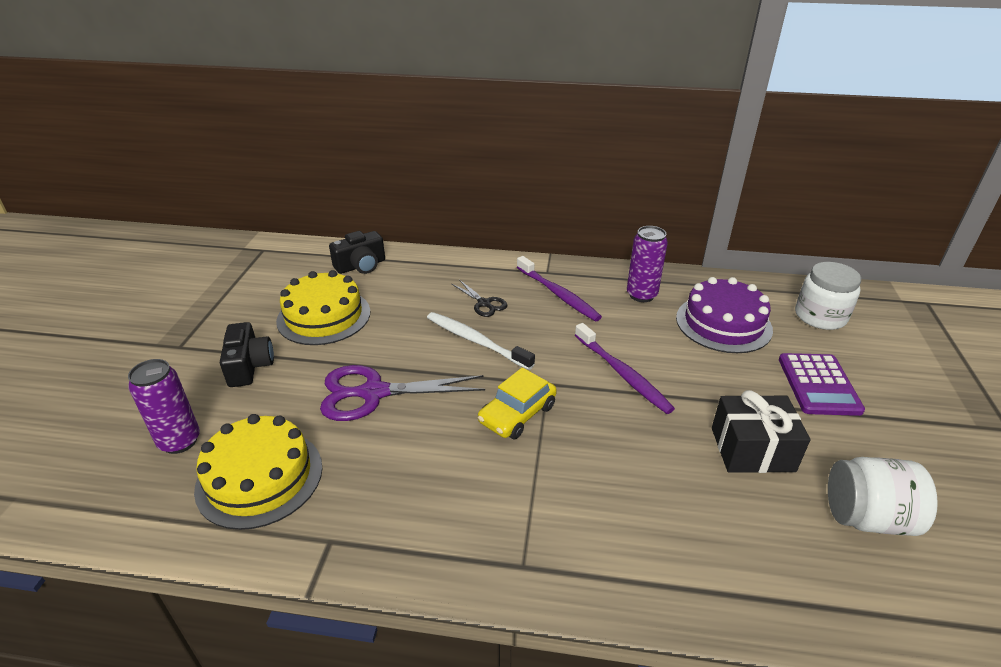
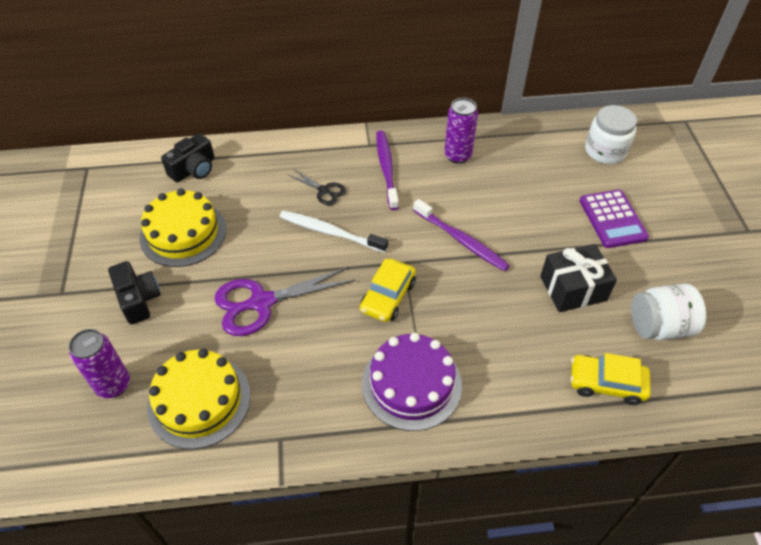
camera: 15 degrees left, 15 degrees up
(558, 294) = (386, 168): purple toothbrush -> purple toothbrush turned 135 degrees counterclockwise
(723, 323) = (530, 173): purple cake -> purple cake (411, 384)
(778, 573) = (606, 384): none -> yellow car

